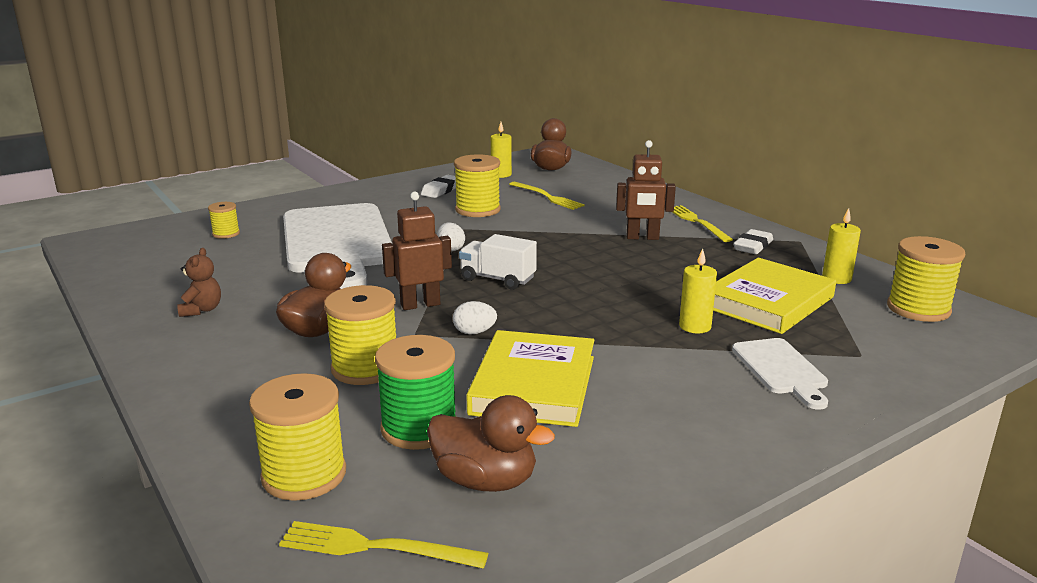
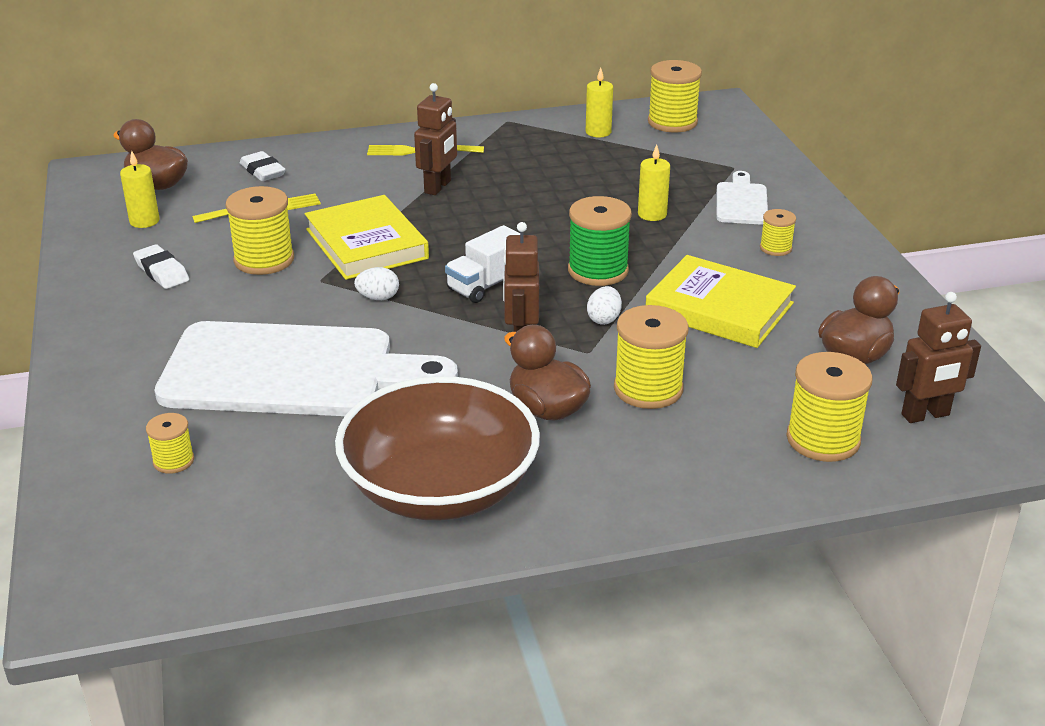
camera: 70 degrees left, 10 degrees up
(202, 310) = (440, 488): brown teddy bear -> brown bowl
(375, 547) = (925, 415): yellow fork -> brown robot
(419, 428) = (769, 374): green spool -> green spool (598, 270)
(694, 402) = (775, 248): none -> yellow spool
(753, 246) = (503, 143): white eraser -> white eraser (263, 171)
(768, 302) = (624, 172): yellow book -> yellow book (366, 244)
(781, 369) = (741, 202): white cutting board -> white cutting board turned 90 degrees counterclockwise

